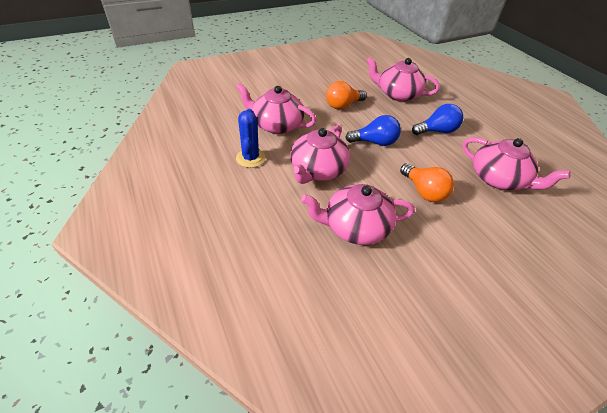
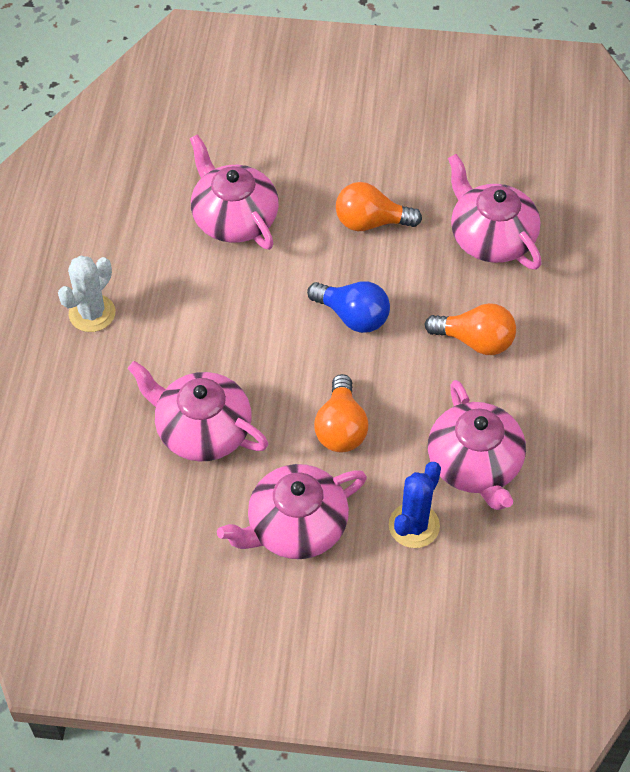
camera: 35 degrees right, 10 degrees up
(234, 195) = (92, 313): none -> white cactus
(250, 158) = (153, 263): blue cactus -> blue cactus (414, 525)
(318, 170) = (227, 325): pink teapot -> pink teapot (295, 526)
(437, 131) = (475, 341): blue light bulb -> orange light bulb

